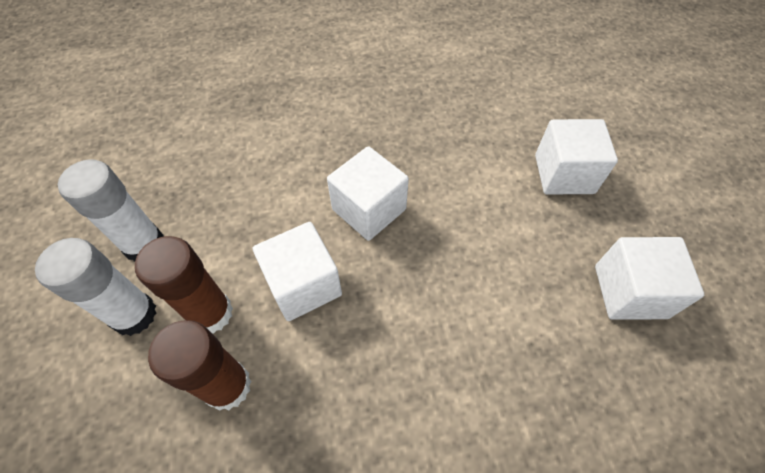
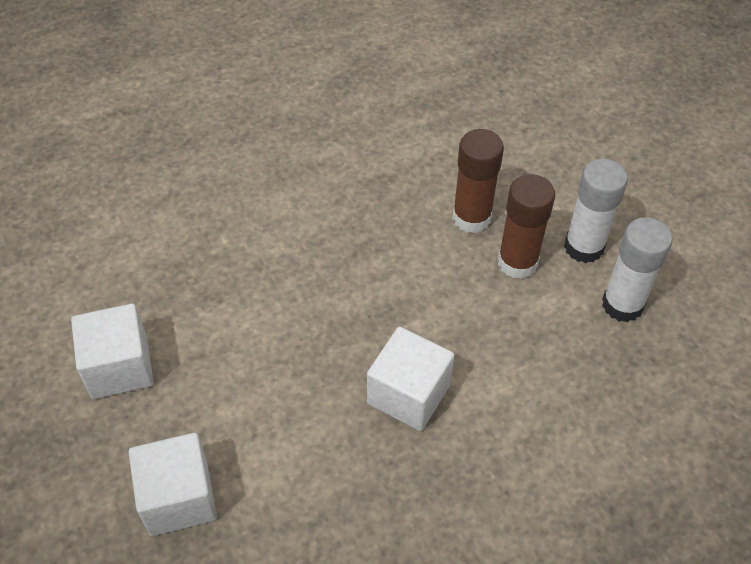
camera: 165 degrees right, 5 degrees down
(303, 284) = (445, 303): white cube -> none

